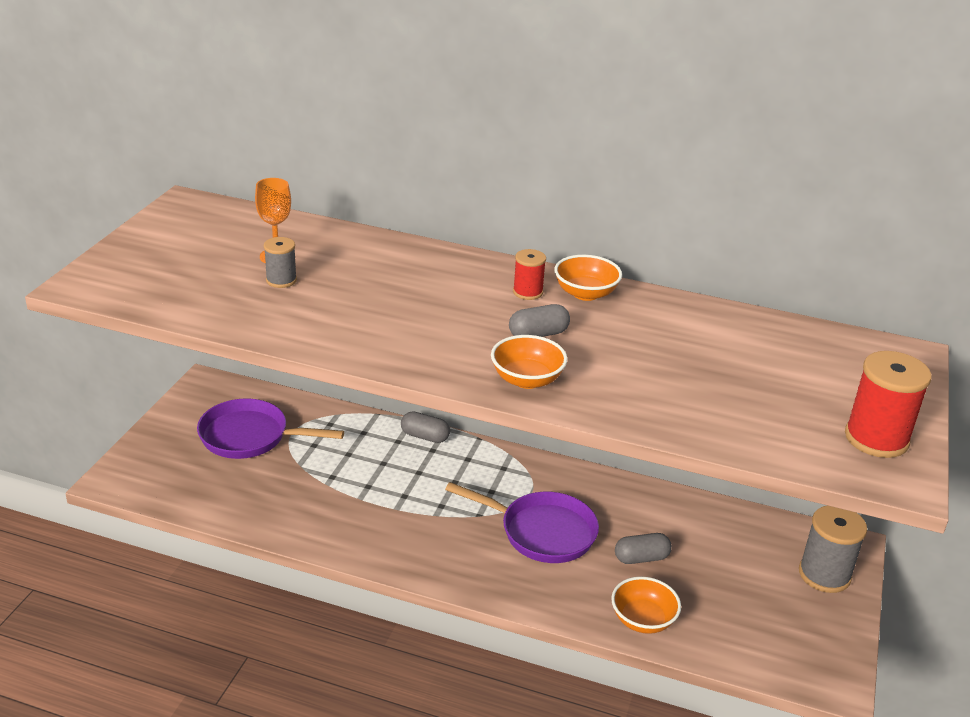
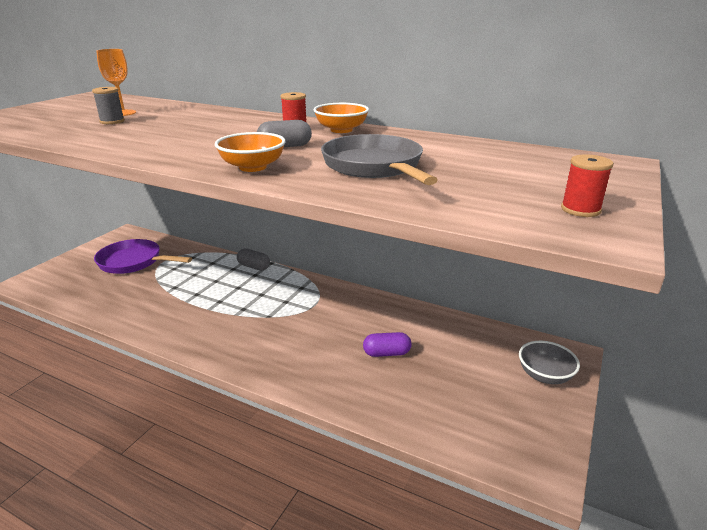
camera: 10 degrees right, 5 degrees down
(542, 532) = (312, 330): purple pan -> none
(641, 558) = (386, 353): grey capsule -> purple capsule
(643, 620) = (372, 401): orange bowl -> none
(658, 373) = (375, 167): none -> grey pan
(824, 574) = (544, 375): grey spool -> grey bowl
(876, 438) = (580, 210): red spool -> red spool, size x0.57

